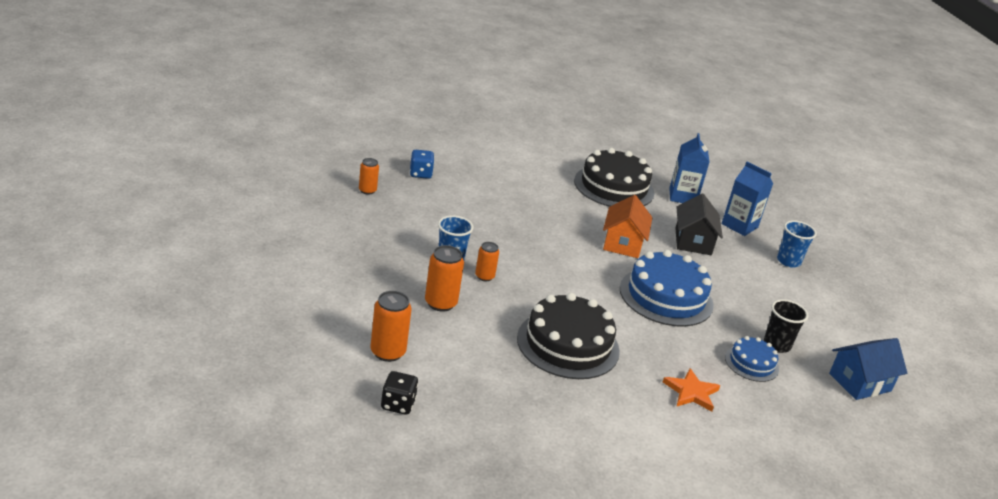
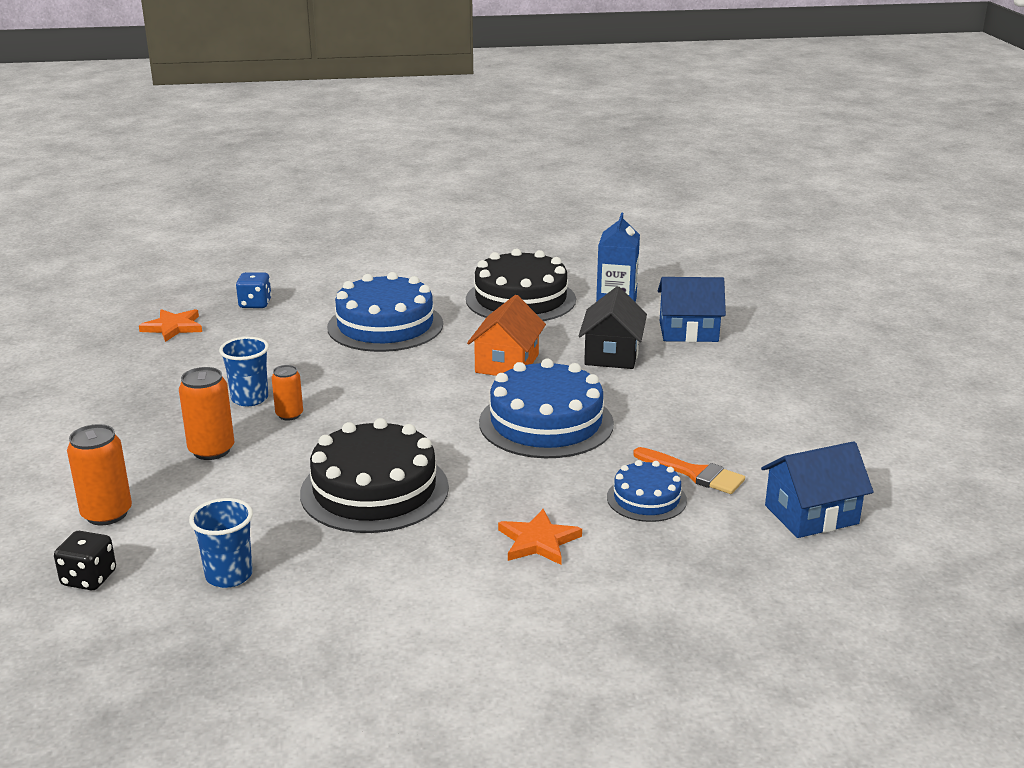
camera: 10 degrees right, 5 degrees down
(367, 190) = (173, 327): orange can -> orange star
(524, 202) = (385, 325): none -> blue cake
(739, 225) = (688, 331): blue carton -> blue house
(776, 345) = (694, 473): black cup -> orange brush
(788, 261) = (748, 369): blue cup -> blue cup (229, 575)

